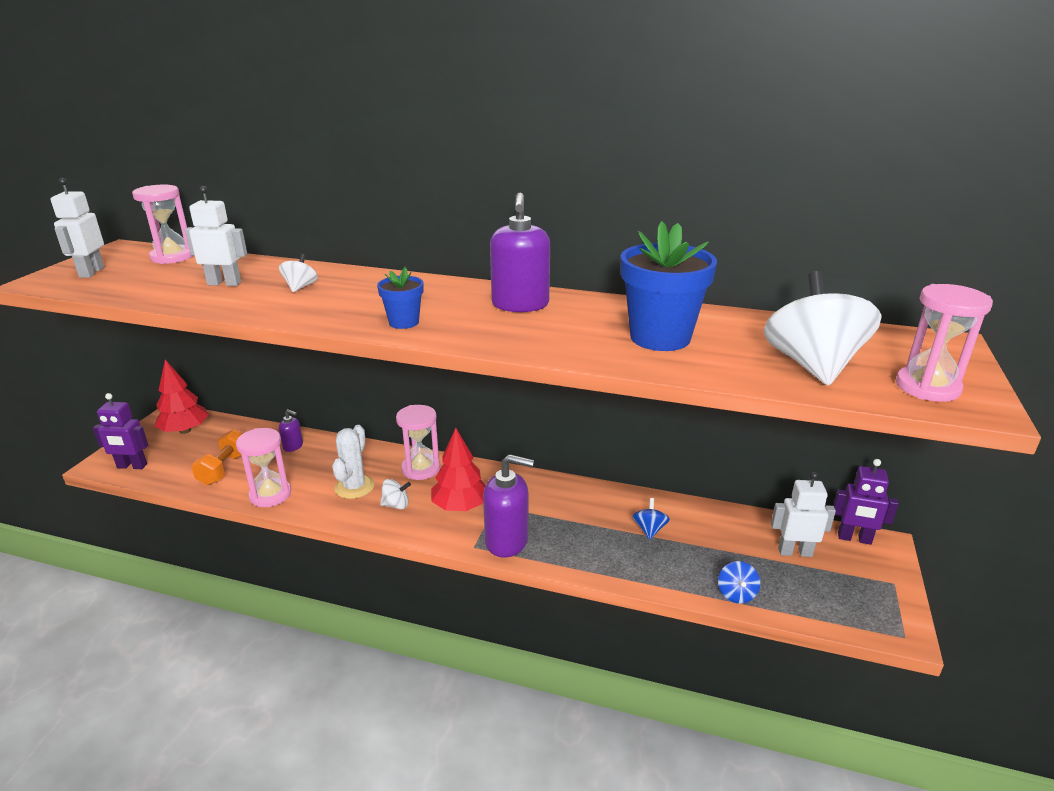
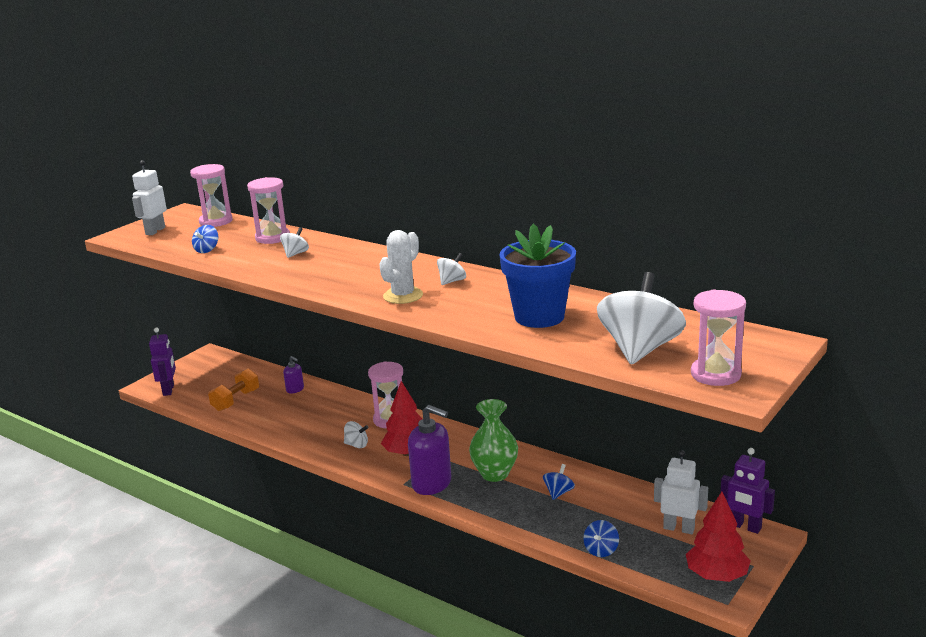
camera: 20 degrees right, 5 degrees down
(132, 466) = (169, 390): purple robot -> purple robot turned 120 degrees counterclockwise
(176, 290) = (207, 250): none -> blue spinning top
(185, 430) = (216, 367): red tree -> red tree (716, 575)
(224, 283) = (243, 247): white robot -> none
(270, 495) = (263, 424): pink hourglass -> pink hourglass (273, 238)
(354, 487) = (330, 427): white cactus -> white cactus (403, 296)
(404, 322) = (353, 288): blue flower pot -> none
(520, 305) = (452, 281): purple soap dispenser -> white spinning top
(569, 517) = (494, 474): none -> green vase

